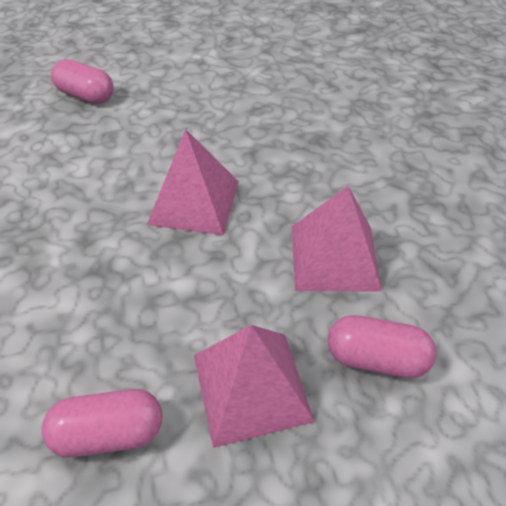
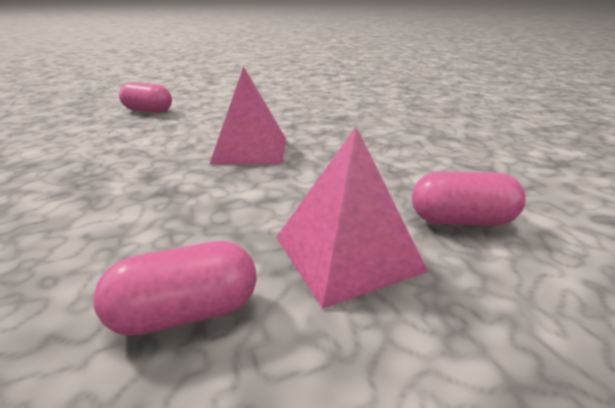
camera: 10 degrees left, 20 degrees down
(334, 257) = (386, 167): pink pyramid -> none

